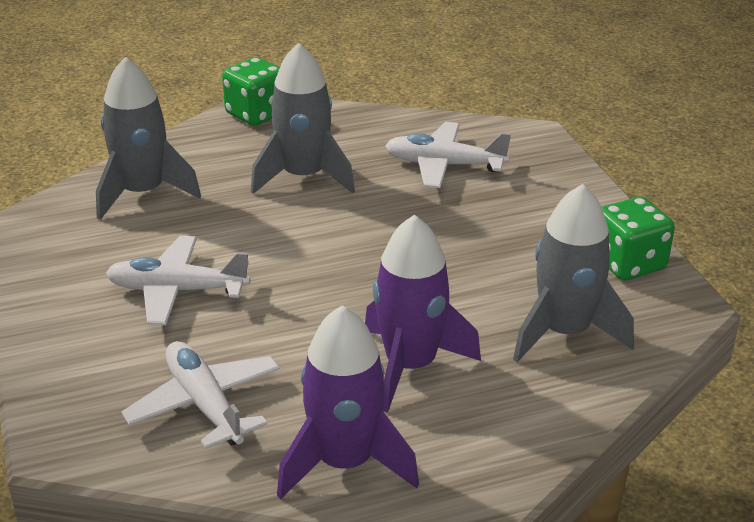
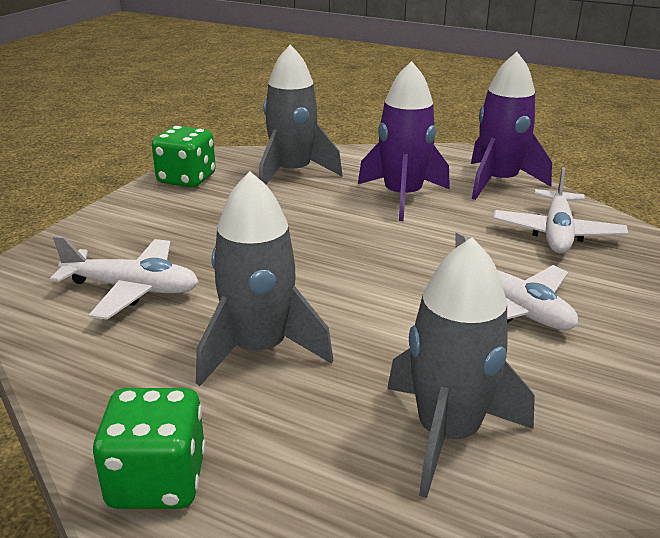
camera: 135 degrees left, 5 degrees down
(444, 165) = (132, 289): white plane -> white plane turned 45 degrees counterclockwise

